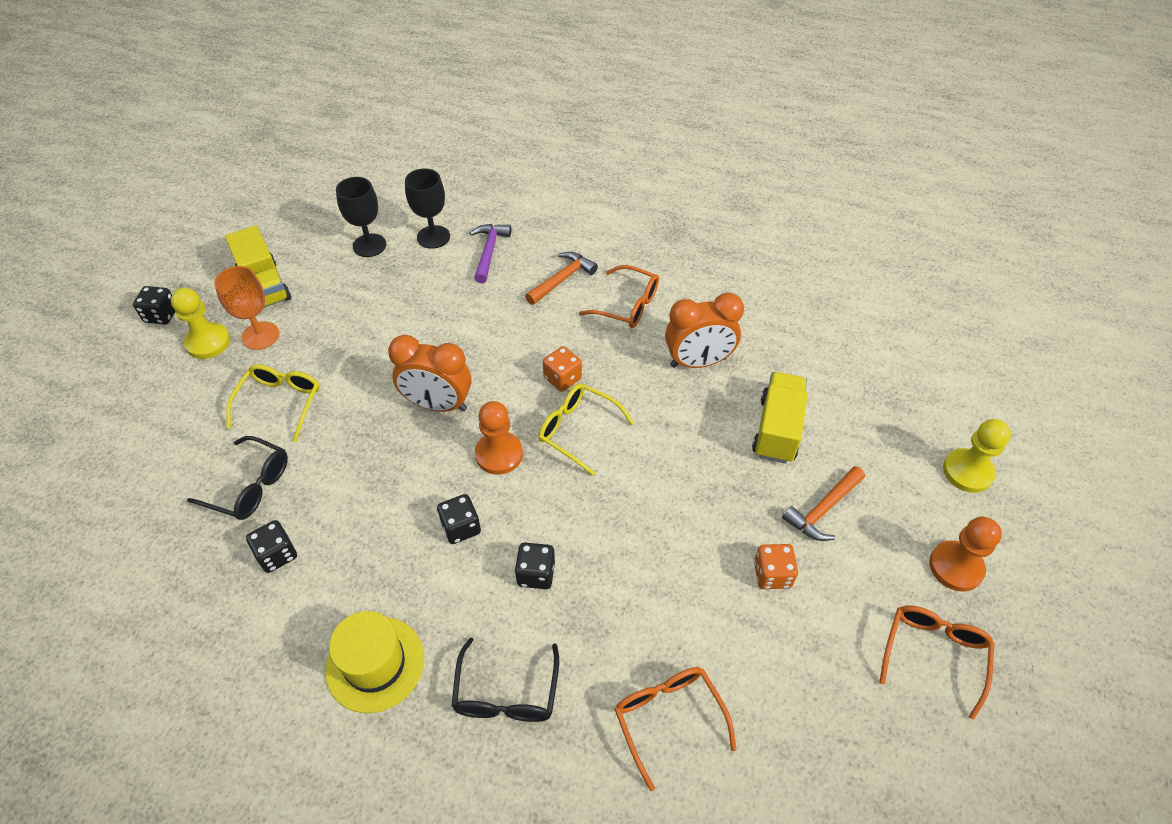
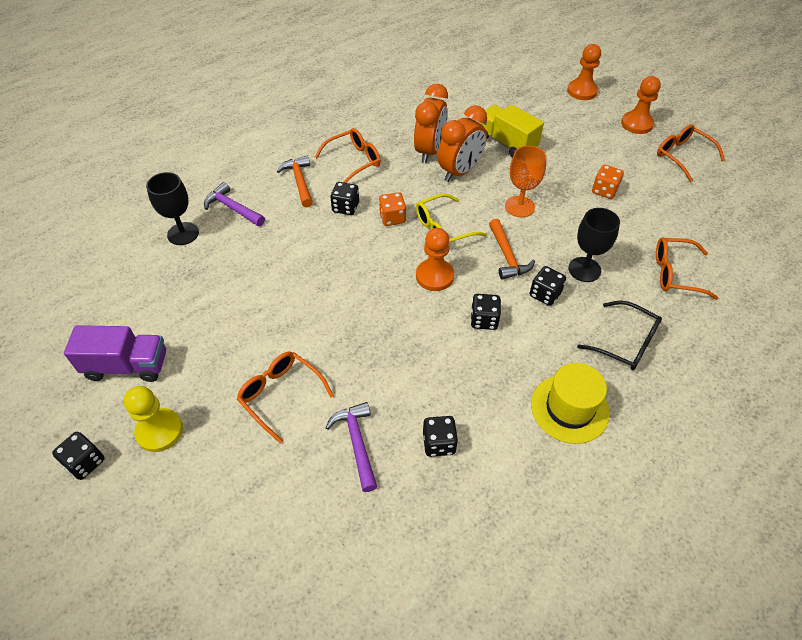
camera: 60 degrees left, 0 degrees up
(250, 486) = (357, 443): black glasses -> purple hammer
(260, 336) = (188, 387): orange goblet -> orange goblet (519, 206)
(265, 286) = (127, 365): yellow truck -> purple truck
(280, 402) = (280, 395): yellow glasses -> orange glasses
(369, 245) = (151, 276): black goblet -> black goblet (584, 269)
(438, 404) = (363, 293): orange clock -> orange clock (460, 172)
(551, 333) = (345, 207): none -> black dice
(823, 509) = (573, 151): orange hammer -> orange hammer (507, 256)
(967, 472) = (582, 91): yellow pawn -> orange pawn

